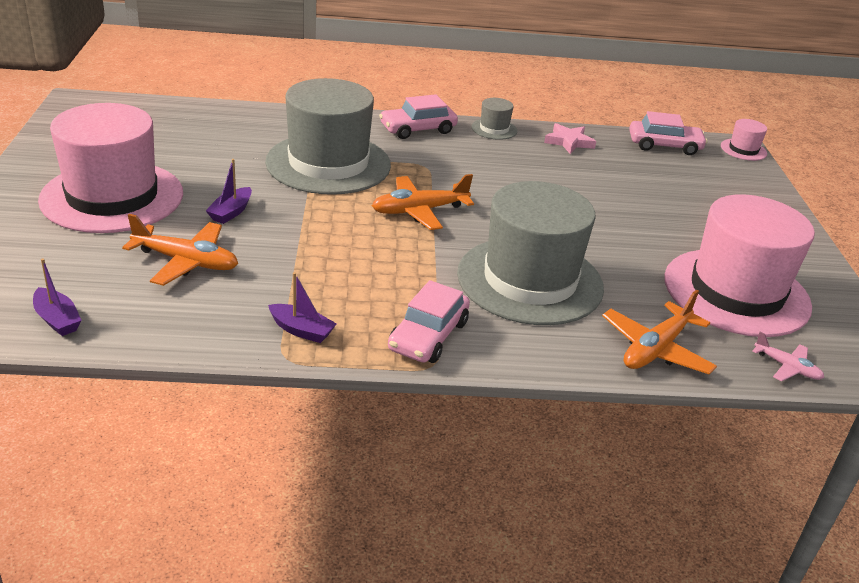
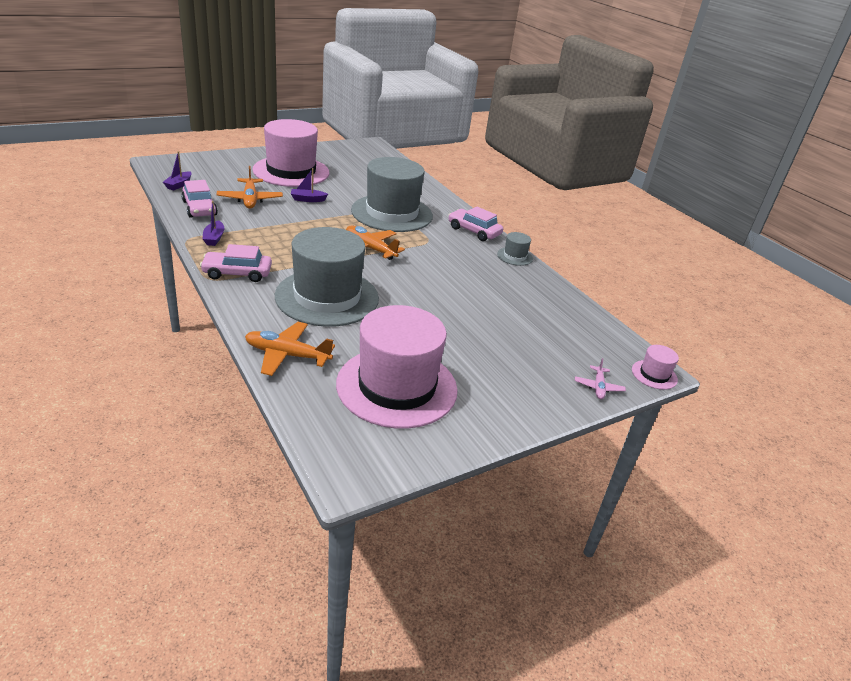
camera: 60 degrees right, 0 degrees up
(569, 142) = (539, 287): pink star -> none
(664, 145) = (598, 331): pink car -> pink car (199, 208)
(787, 367) = (311, 419): pink plane -> pink plane (598, 387)

